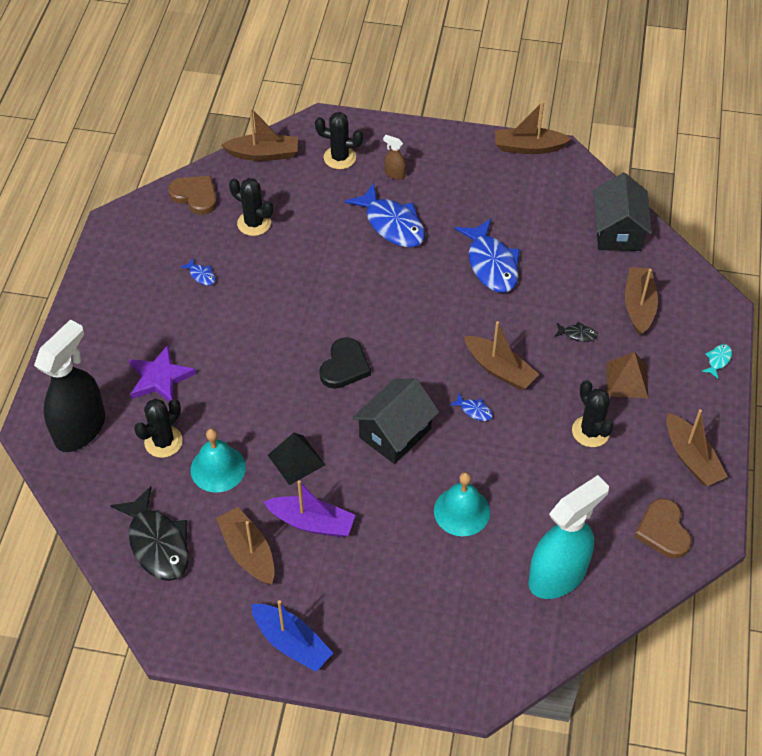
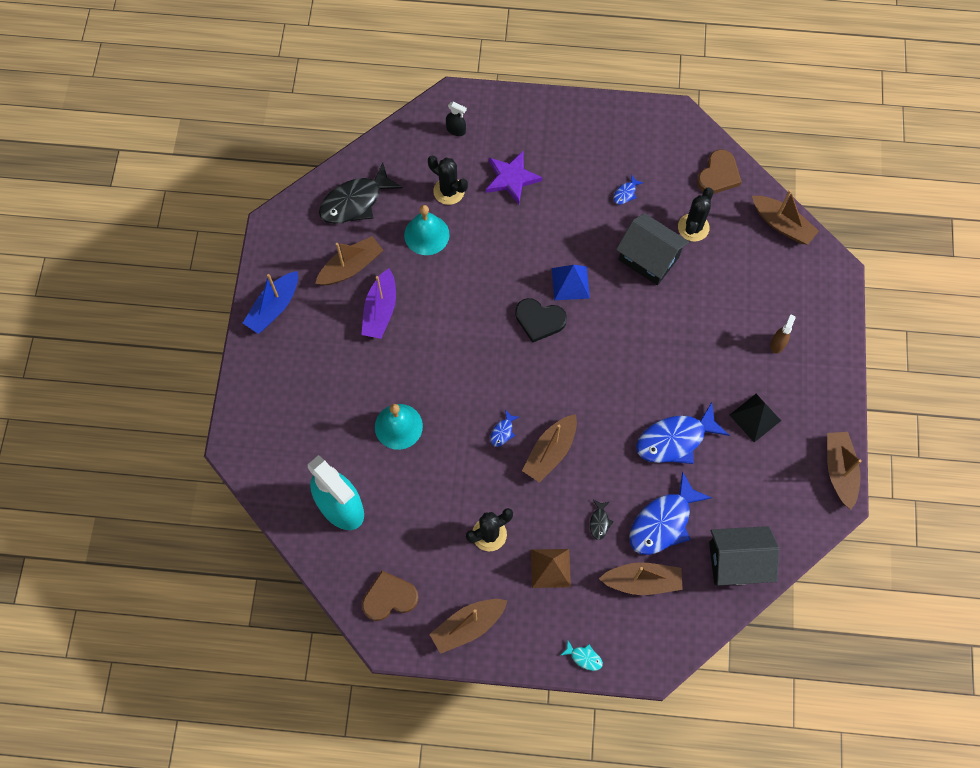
camera: 85 degrees right, 15 degrees up
(80, 429) = (456, 130): black spray bottle -> black spray bottle, size x0.40
(263, 154) = (782, 224): brown boat -> brown boat turned 45 degrees counterclockwise
(296, 460) = (439, 292): black pyramid -> black pyramid (755, 417)
(303, 334) = (570, 283): none -> blue pyramid
(339, 157) = (790, 292): black cactus -> none
(392, 224) = (712, 346): blue fish -> blue fish (663, 522)
(395, 433) = (473, 367): black house -> black house (648, 258)

